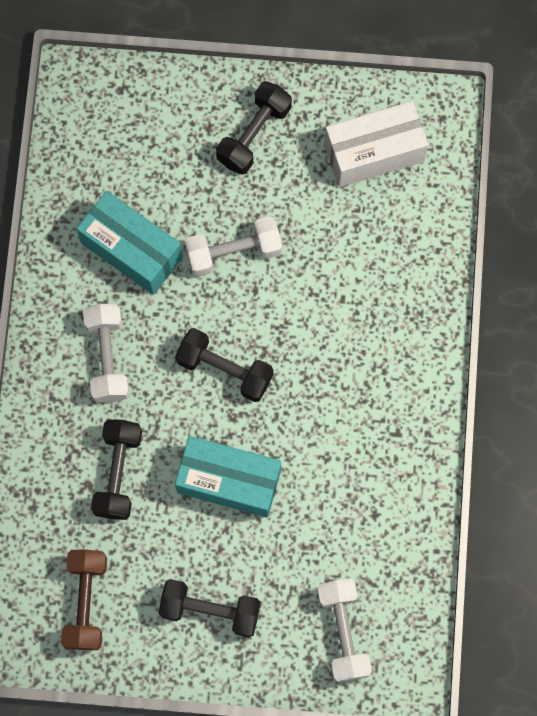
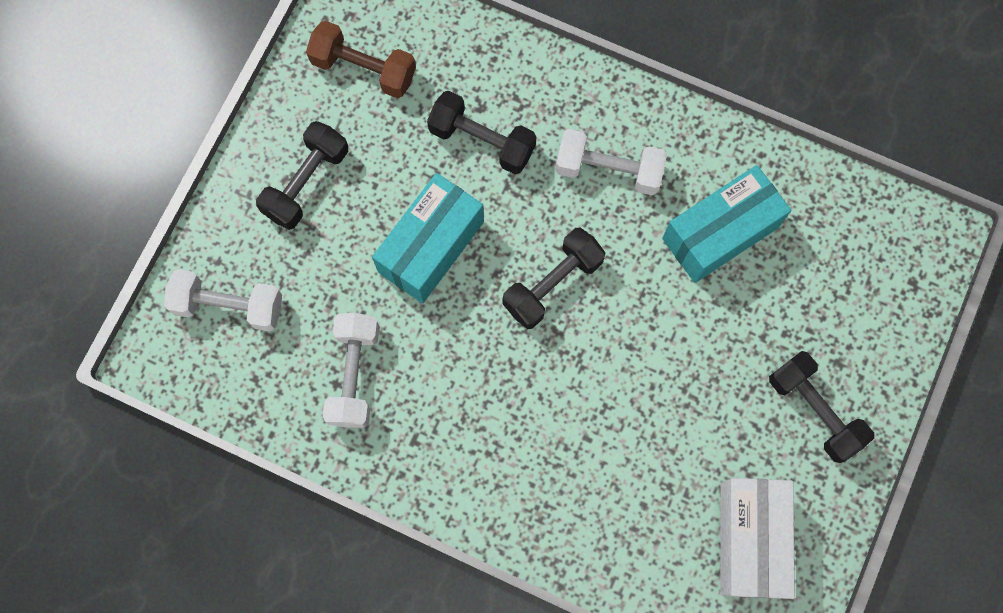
camera: 110 degrees right, 0 degrees up
(234, 252) = (682, 339): white dumbbell -> white dumbbell (354, 374)

